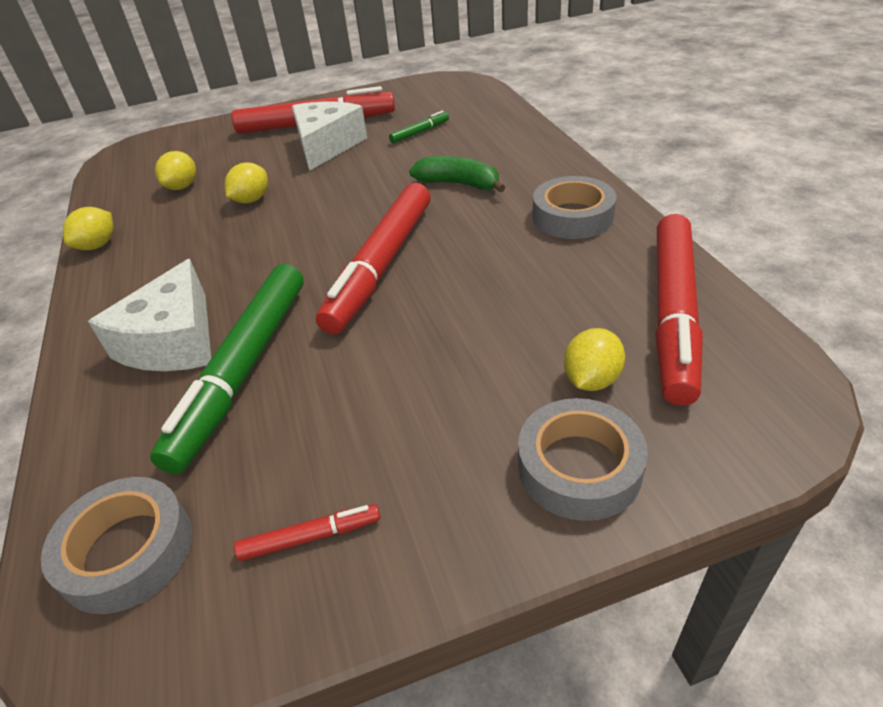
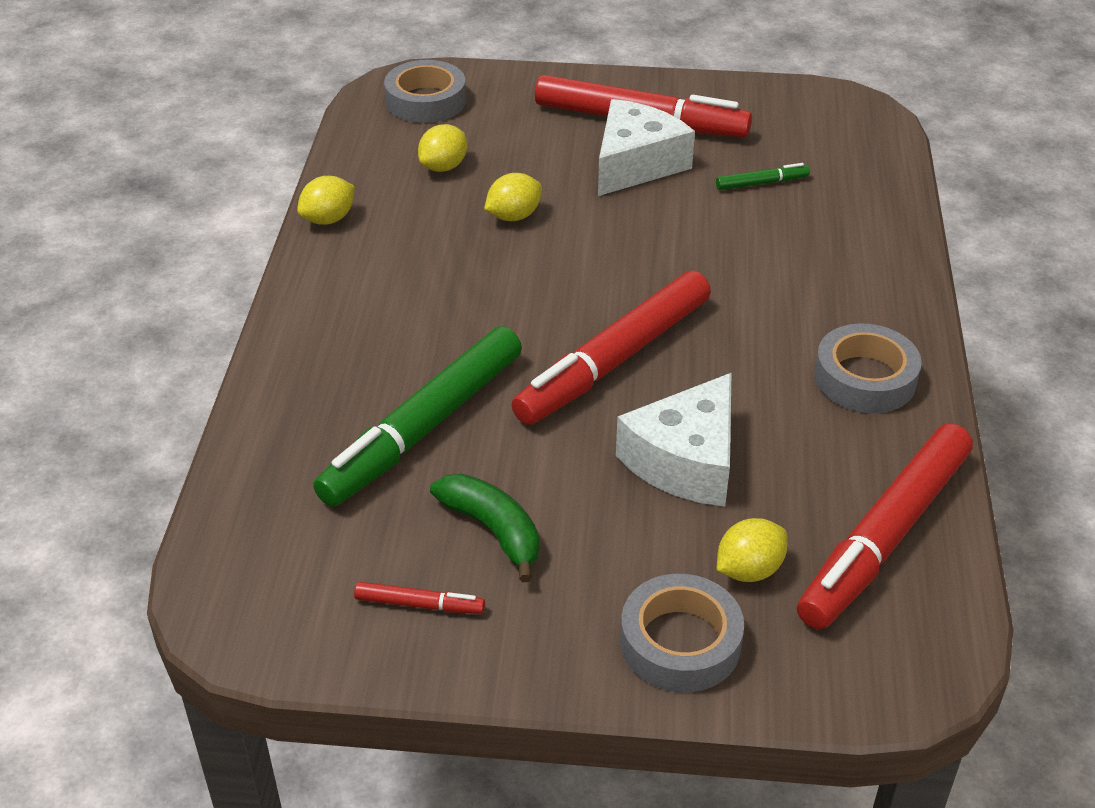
camera: 20 degrees right, 0 degrees up
(127, 551) = (270, 555): grey tape -> grey tape (426, 101)
(174, 341) = (369, 369): white cheese -> white cheese (686, 460)
(459, 184) = (762, 282): green banana -> green banana (493, 531)

